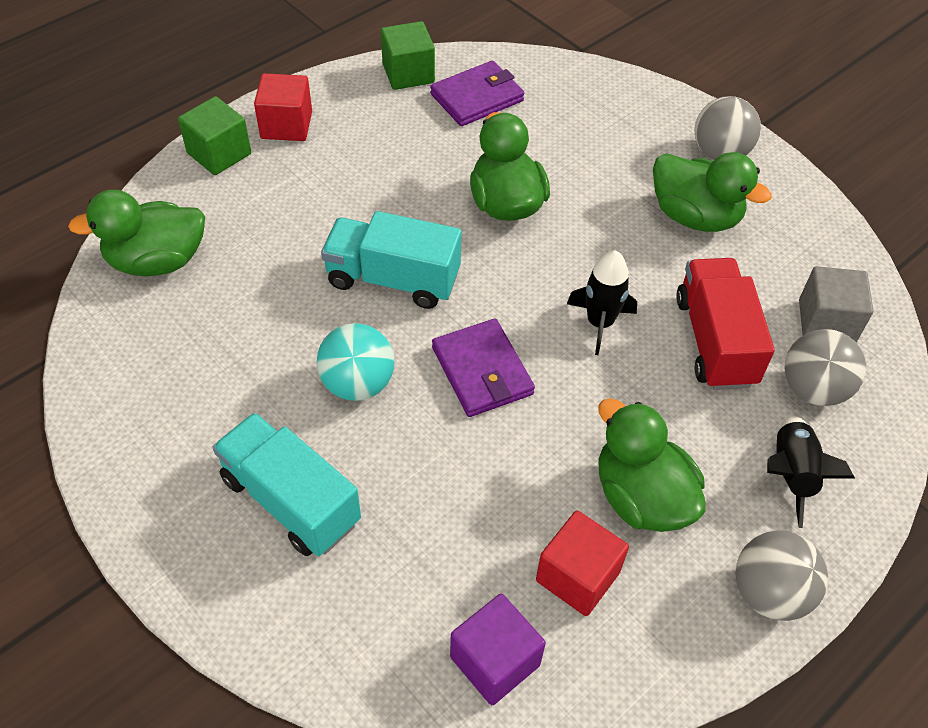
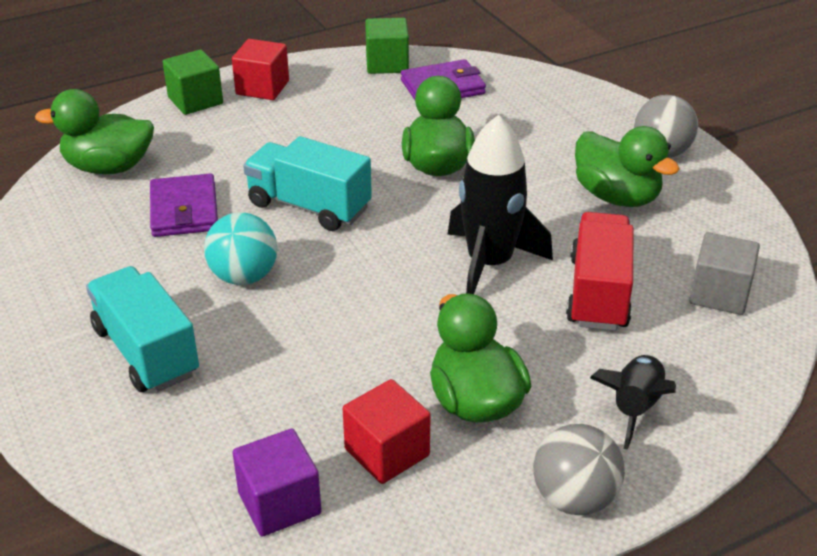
camera: 15 degrees right, 15 degrees down
(482, 371) = (362, 284): purple wallet -> purple wallet (184, 210)
(600, 323) = (489, 264): black rocket -> black rocket, size x1.63
(813, 389) = (684, 344): grey ball -> none

